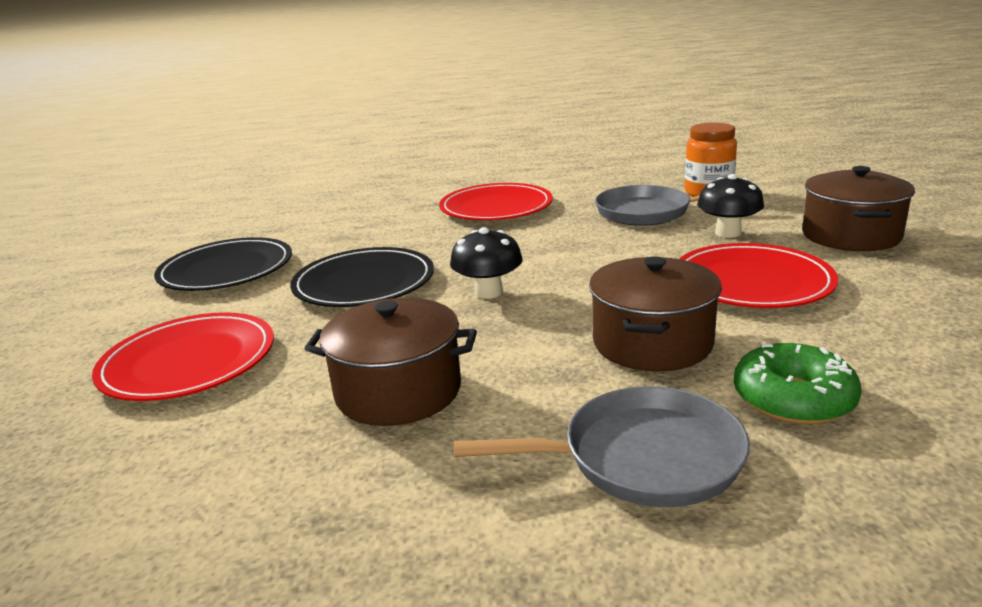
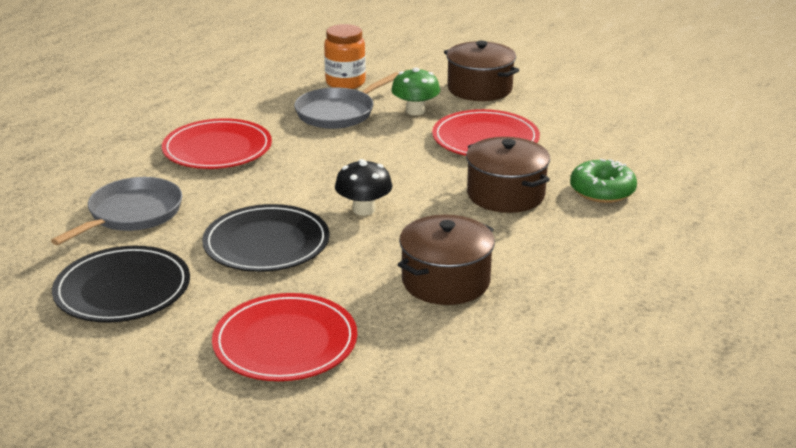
camera: 55 degrees left, 5 degrees up
(643, 457) = (597, 244): grey pan -> grey pan (132, 214)
(728, 233) = (415, 111): black mushroom -> green mushroom

